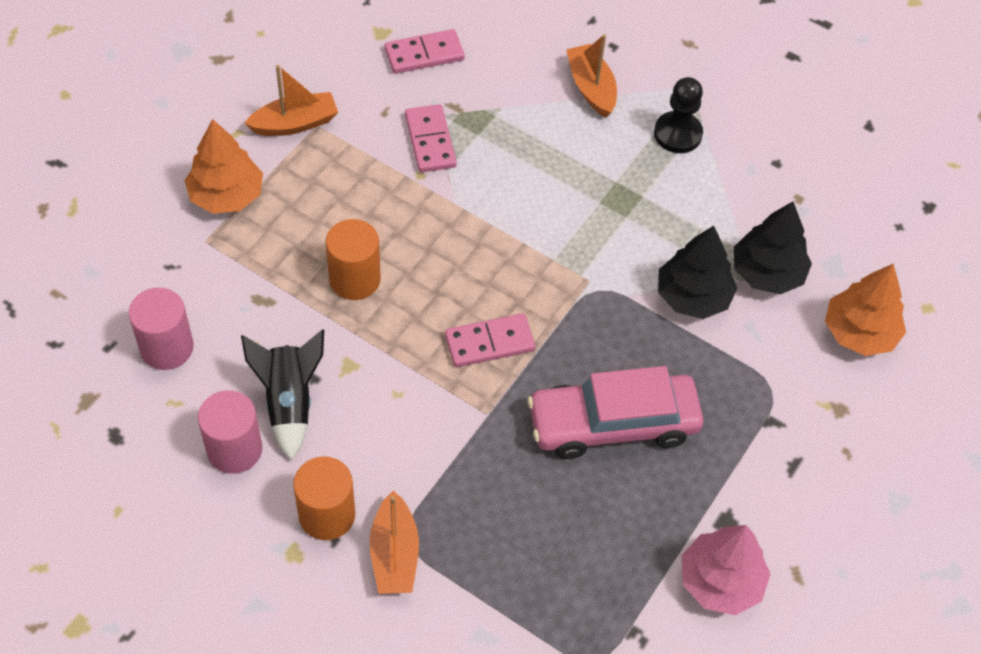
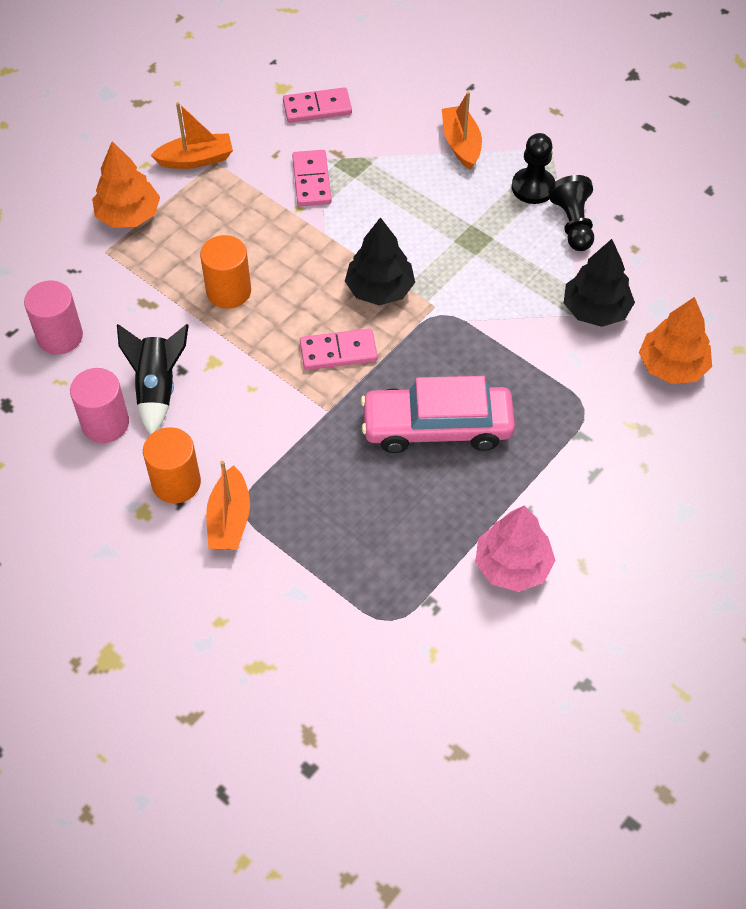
camera: 10 degrees right, 0 degrees up
(693, 296) = (525, 325): black tree -> black tree (379, 289)
(727, 174) = (573, 224): none -> black pawn

